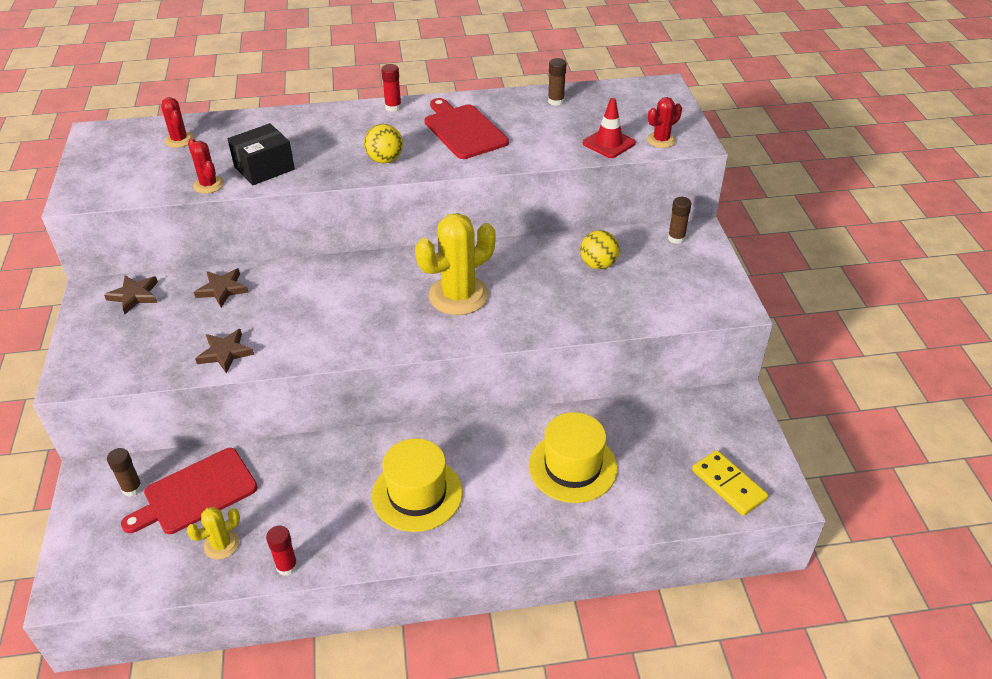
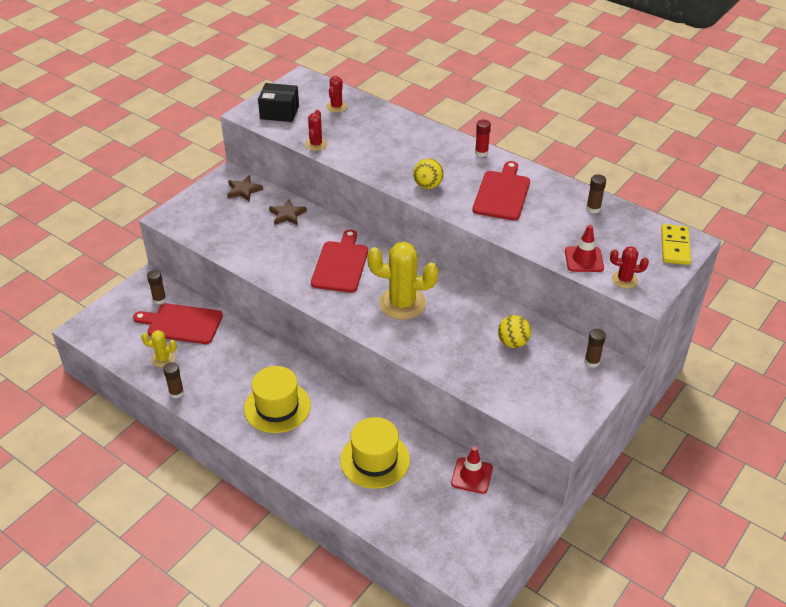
camera: 45 degrees right, 0 degrees up
(225, 353) = (246, 252): brown star -> none
(264, 168) = (356, 151): black box -> black box (279, 112)
(287, 566) = (176, 393): red glue stick -> brown glue stick
(348, 300) = (340, 264): none -> red cutting board
(666, 414) = (472, 475): none -> red traffic cone
(729, 484) = (450, 545): yellow domino -> yellow domino (675, 246)

